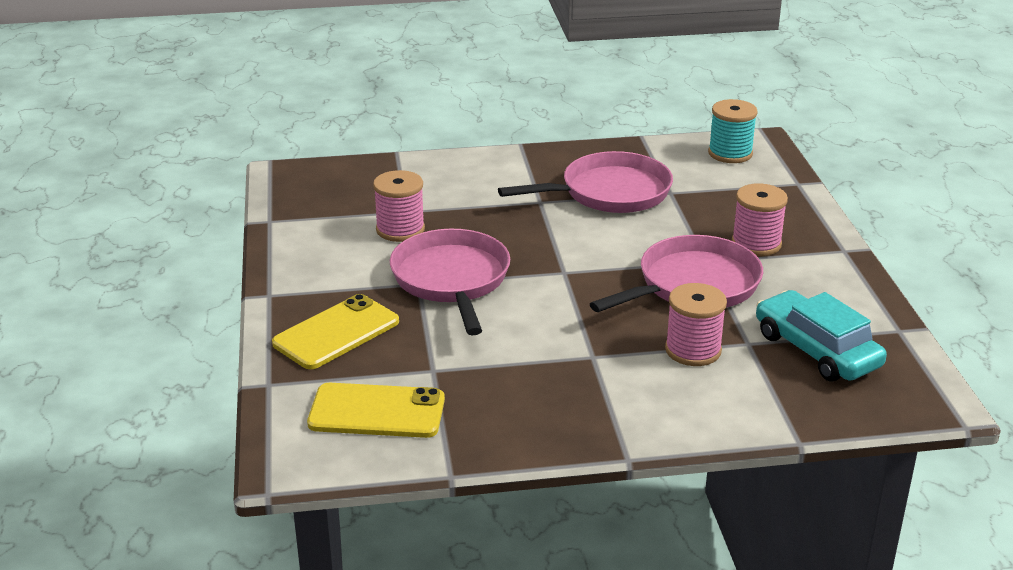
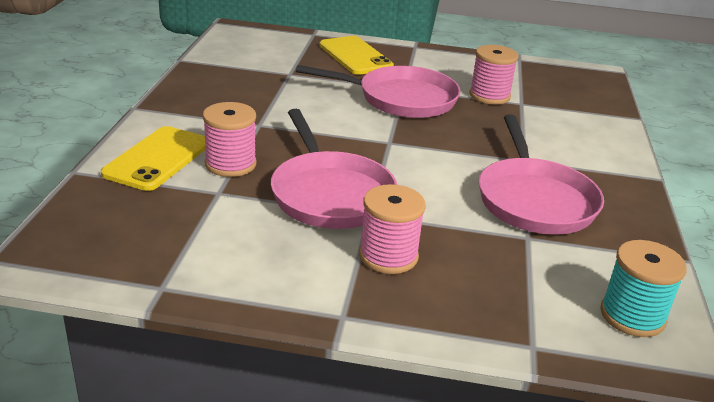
camera: 105 degrees right, 0 degrees up
(377, 411) = (260, 53): yellow phone -> yellow phone (158, 159)
(816, 350) = (176, 223): turquoise car -> none

